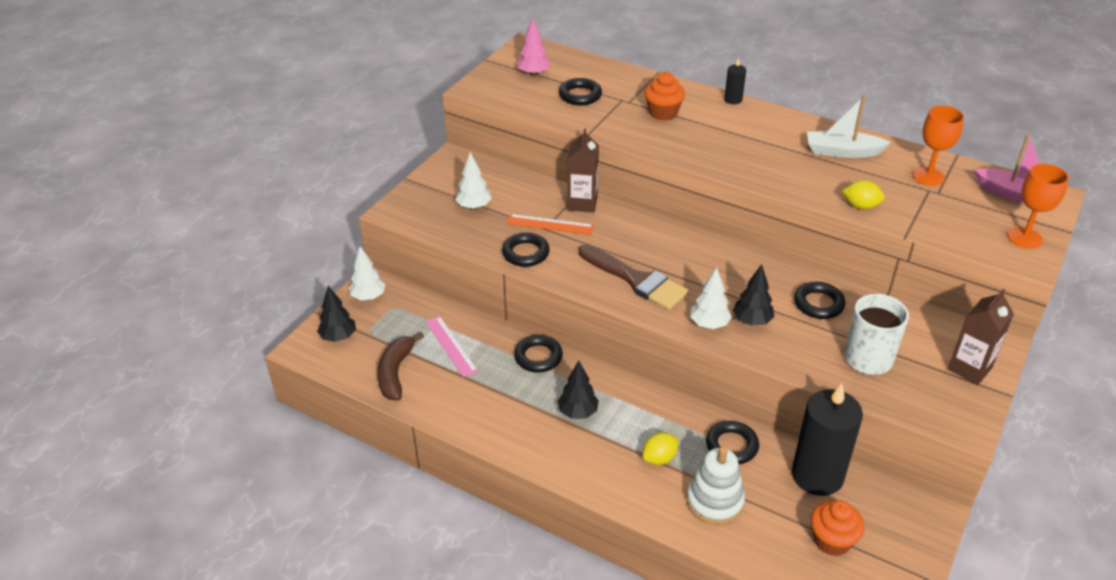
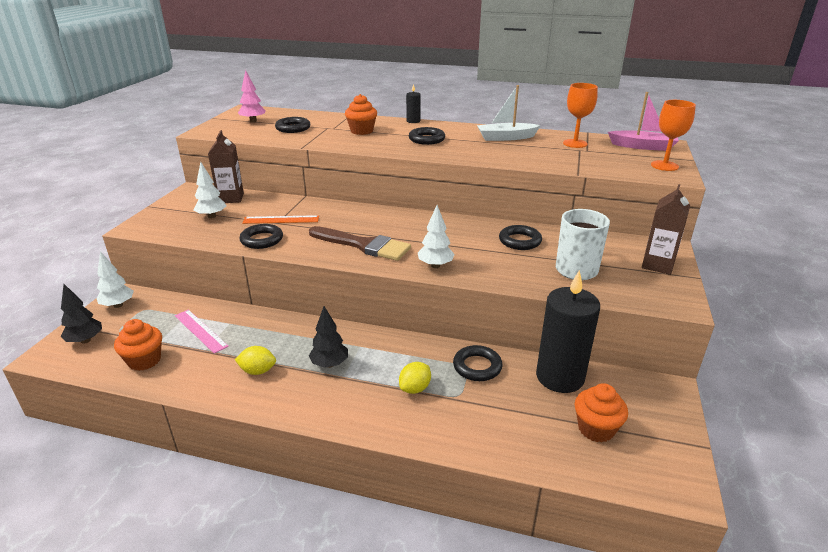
camera: 15 degrees left, 10 degrees down
(395, 372) = (144, 360): brown banana -> orange cupcake
(538, 357) = (285, 327): black ring -> black ring (426, 139)
(582, 203) = (306, 204): brown carton -> brown carton (231, 198)
(714, 501) = (477, 416): white stacking toy -> none
(751, 321) = (470, 259): black tree -> none
(861, 206) = (535, 162): yellow lemon -> yellow lemon (258, 371)

